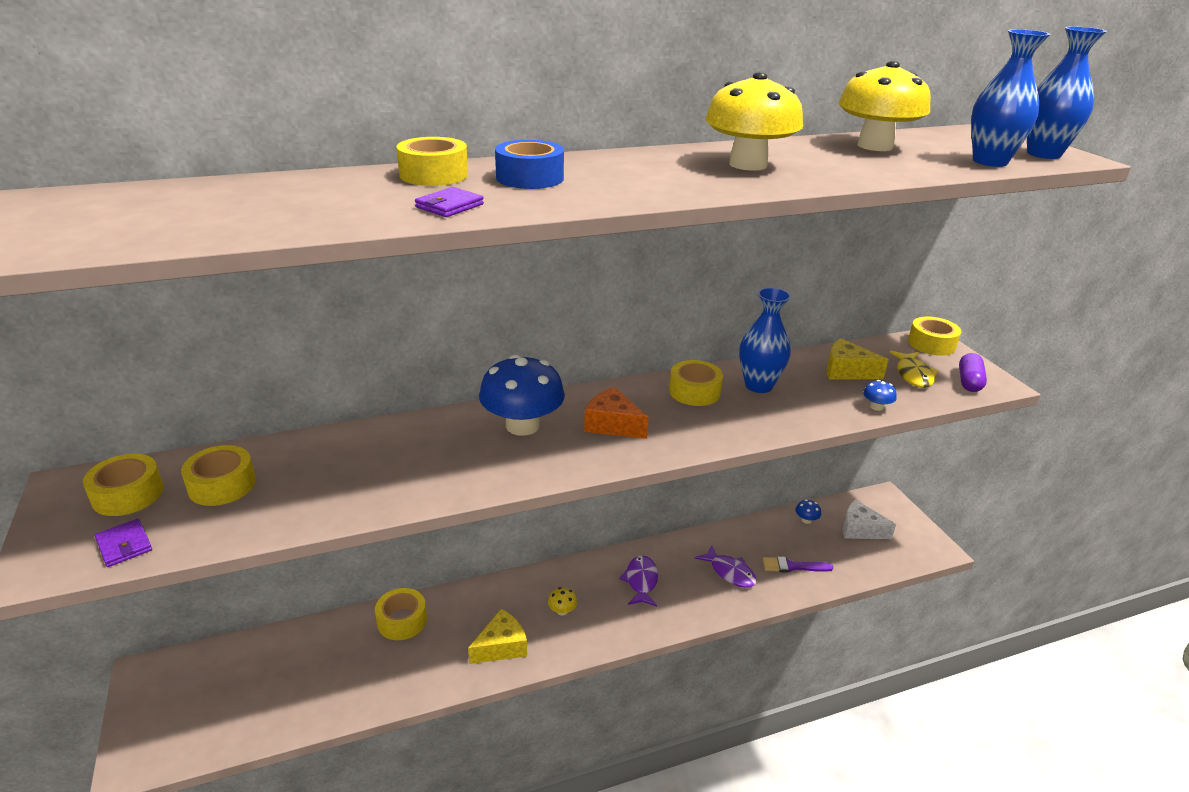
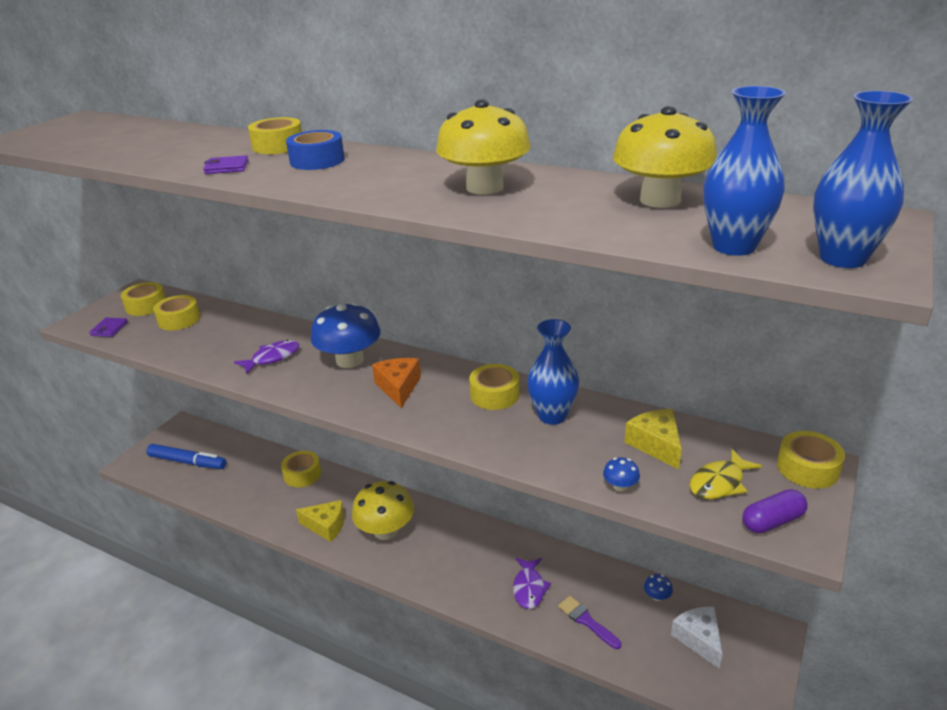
camera: 50 degrees right, 0 degrees up
(226, 703) = (187, 462): none -> blue marker
(562, 610) = (385, 530): yellow mushroom -> yellow mushroom, size x2.46
(641, 581) = (458, 548): purple fish -> purple fish (272, 358)

